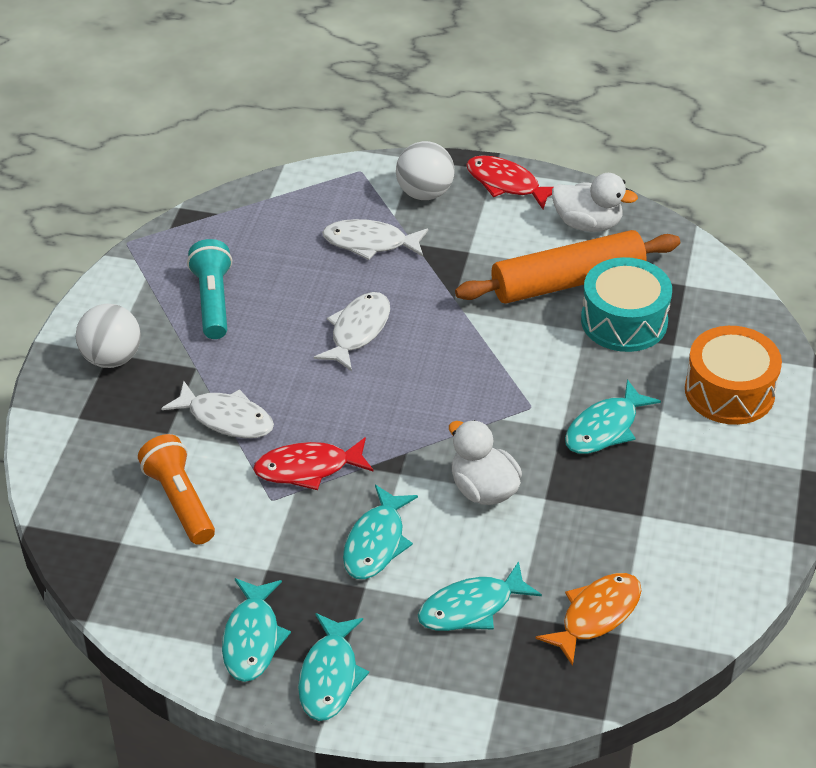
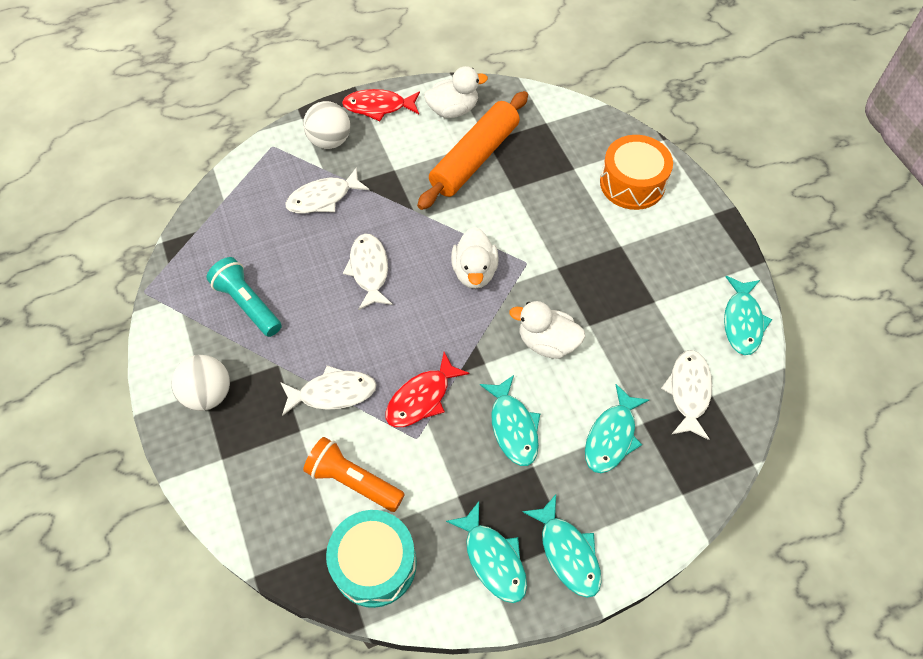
camera: 35 degrees left, 15 degrees up
(466, 387) = (474, 272): none -> white duck
(596, 615) = (688, 392): orange fish -> white fish
(605, 428) = (583, 252): turquoise fish -> turquoise fish (742, 321)
(624, 321) = (531, 168): turquoise drum -> turquoise drum (374, 564)

